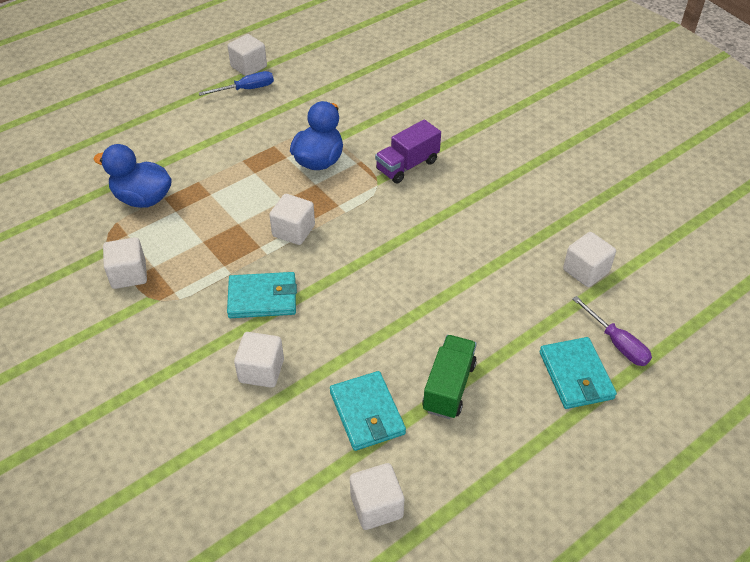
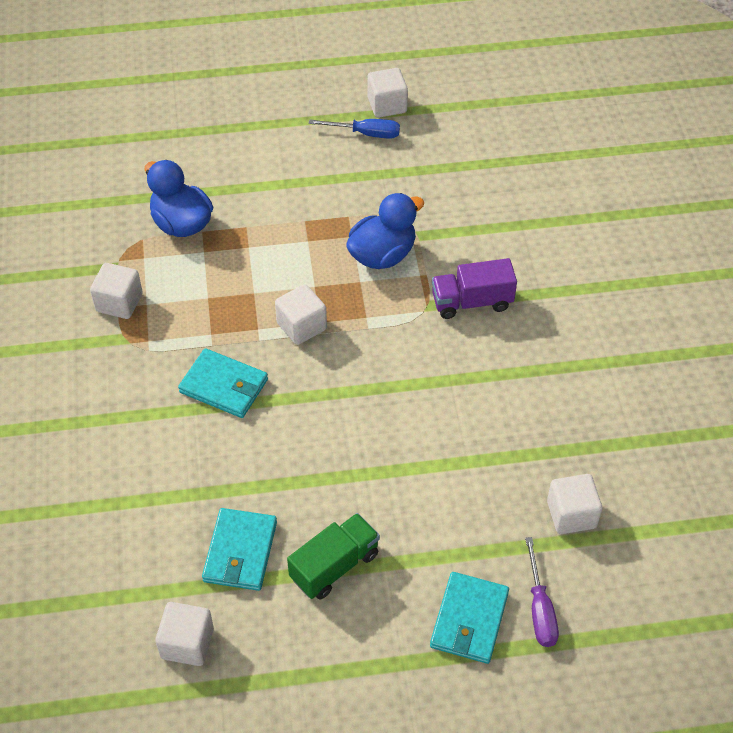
camera: 30 degrees right, 5 degrees up
(261, 371) = (174, 461): white cube -> none

